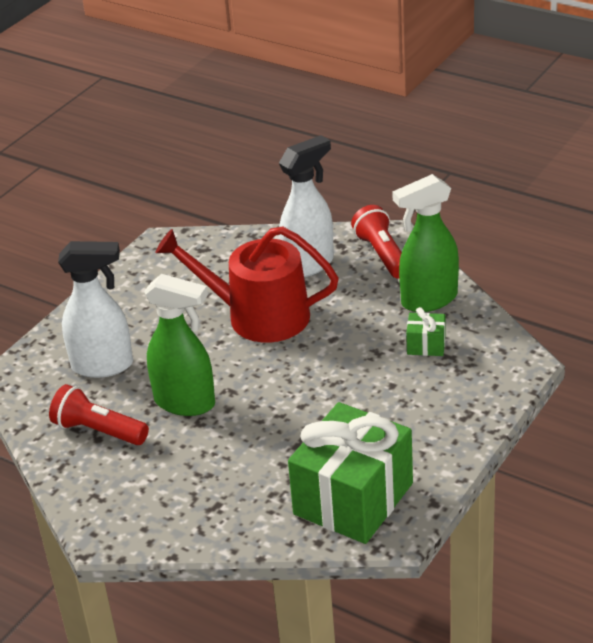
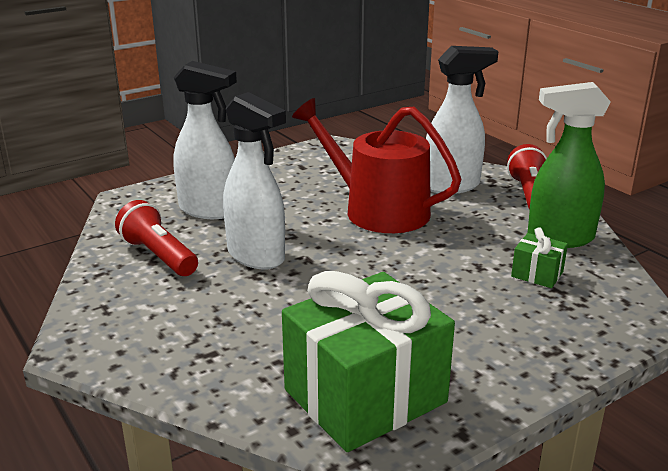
camera: 20 degrees right, 10 degrees down
(185, 403) = (256, 256): green spray bottle -> white spray bottle

